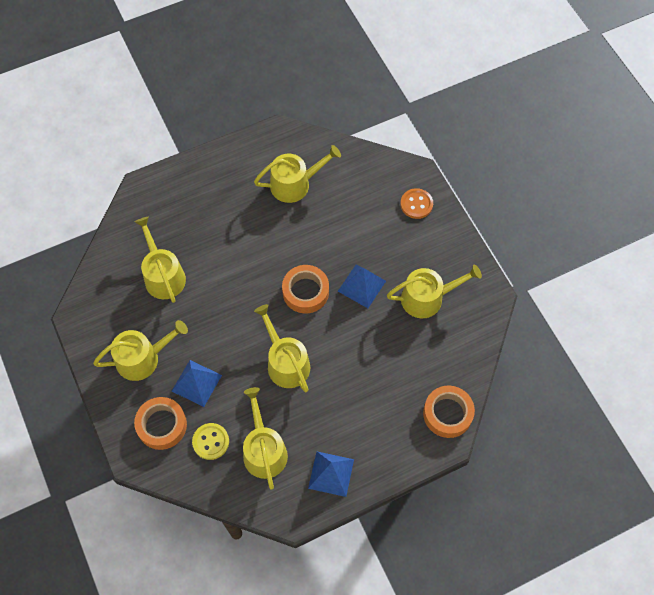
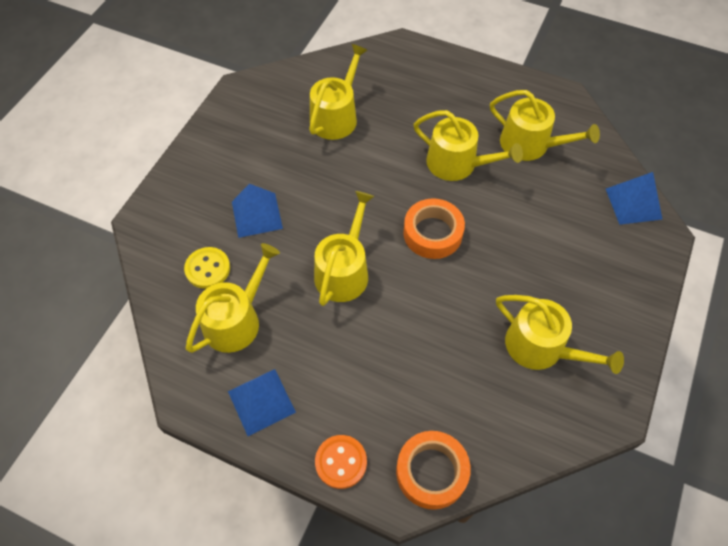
camera: 50 degrees right, 5 degrees down
(143, 358) = (244, 159): yellow watering can -> yellow watering can (457, 164)
(162, 425) = (192, 219): orange tape -> none
(362, 286) = (489, 276): blue pyramid -> blue pyramid (633, 203)
(416, 204) = (630, 258): orange button -> orange button (341, 462)

